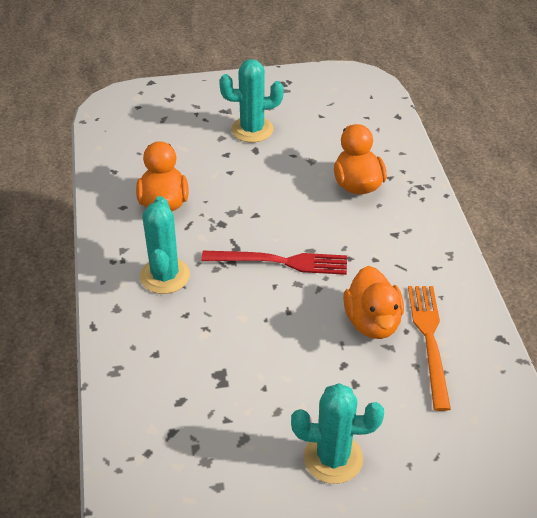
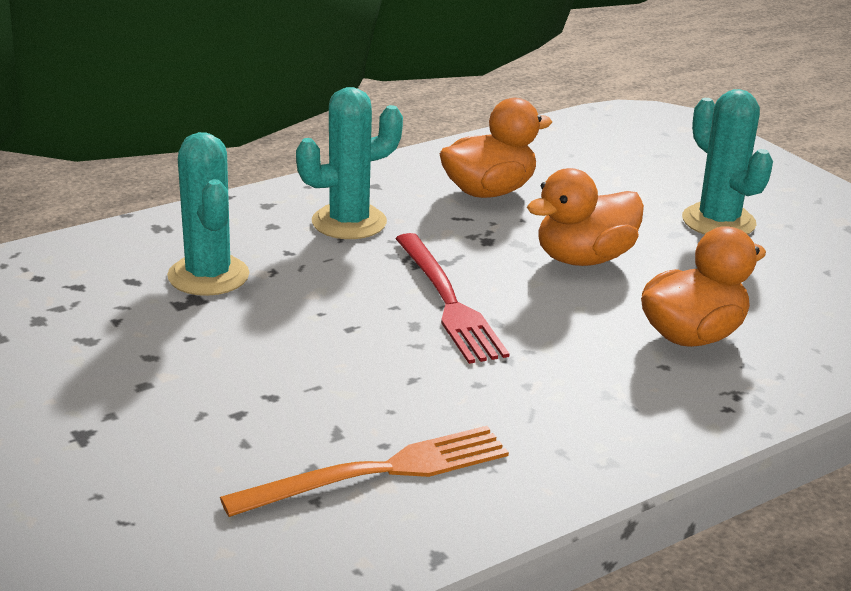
camera: 65 degrees right, 15 degrees down
(333, 458) = (82, 420): turquoise cactus -> turquoise cactus (208, 276)
(372, 322) = (380, 407): orange duck -> orange duck (584, 259)

